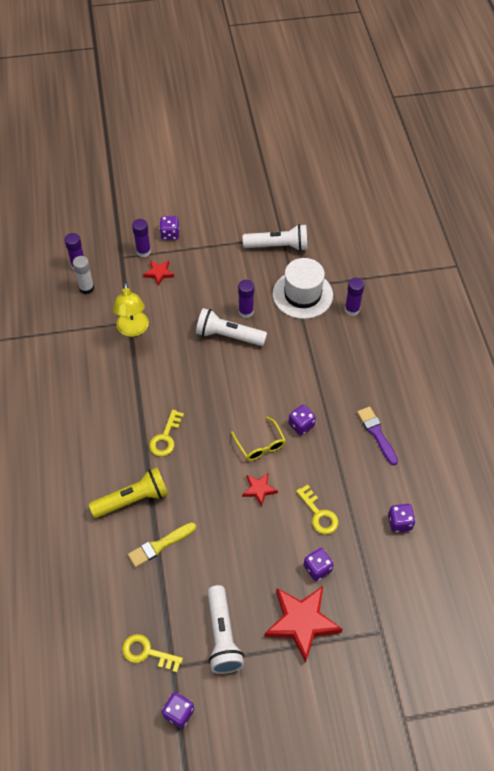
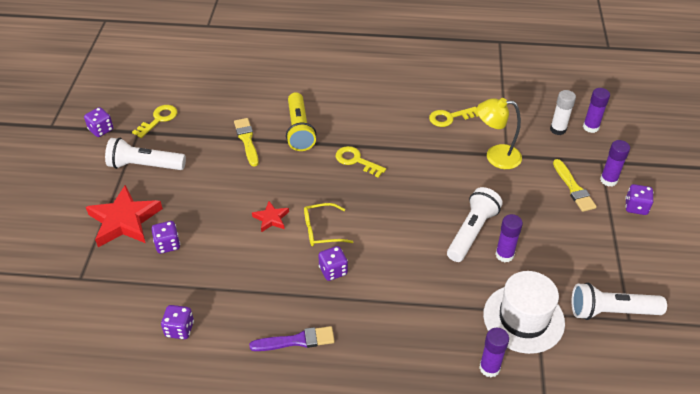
camera: 105 degrees right, 10 degrees down
(159, 273) = (573, 188): red star -> yellow brush
(278, 246) = (611, 311): white flashlight -> white flashlight turned 75 degrees clockwise
(319, 514) = (222, 260): yellow key -> yellow key (450, 117)

